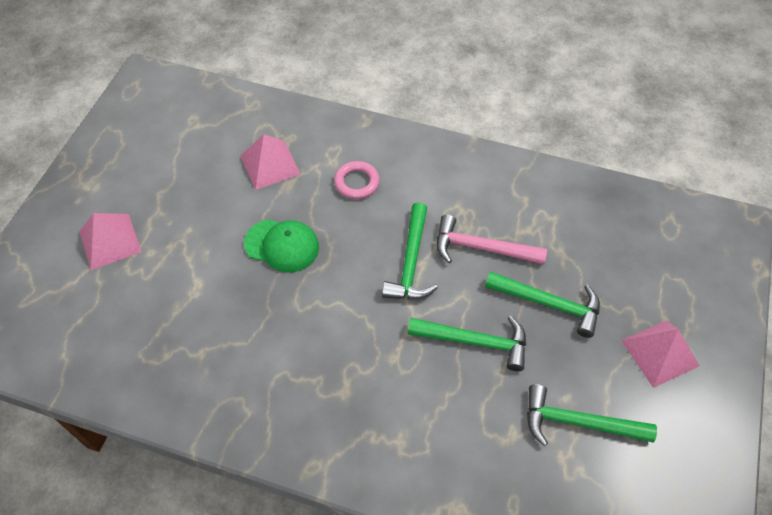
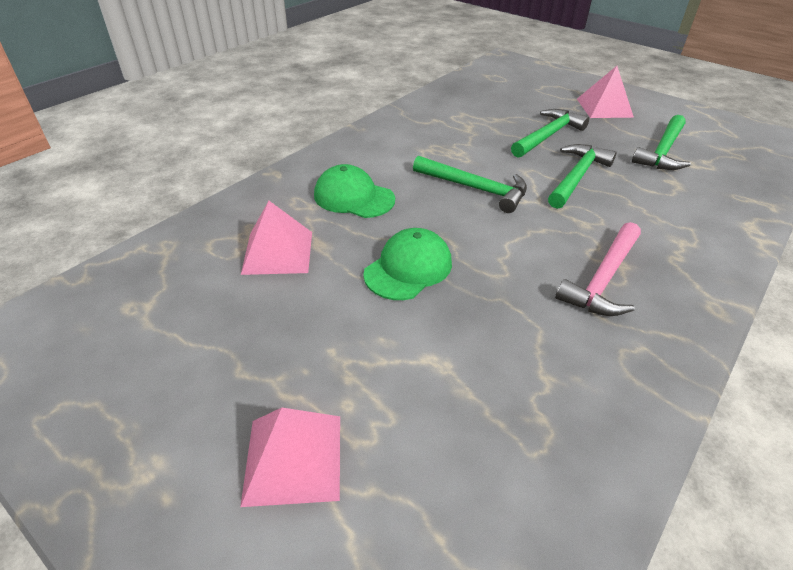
camera: 70 degrees left, 15 degrees down
(356, 182) = (354, 197): pink ring -> green cap
(481, 248) = (476, 150): pink hammer -> pink hammer (603, 279)

